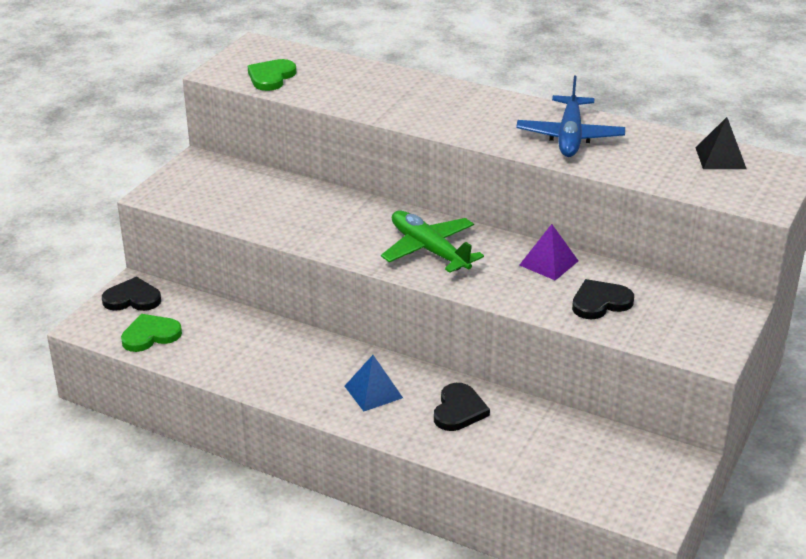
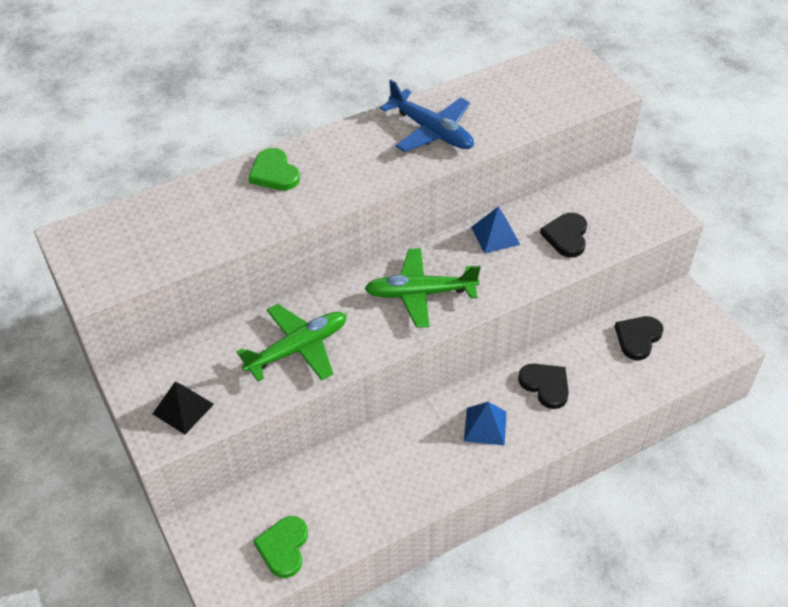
camera: 55 degrees left, 15 degrees up
(132, 298) = (214, 536): black heart -> black heart (638, 338)
(271, 77) = (146, 255): green heart -> green heart (274, 173)
(302, 216) = (297, 349): none -> green plane
(548, 263) = (495, 235): purple pyramid -> blue pyramid
(720, 158) = (531, 76): black pyramid -> black pyramid (183, 409)

